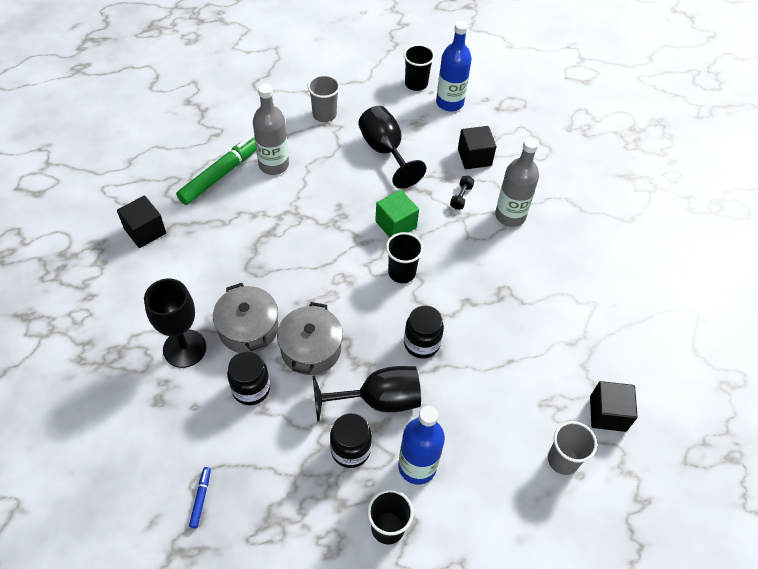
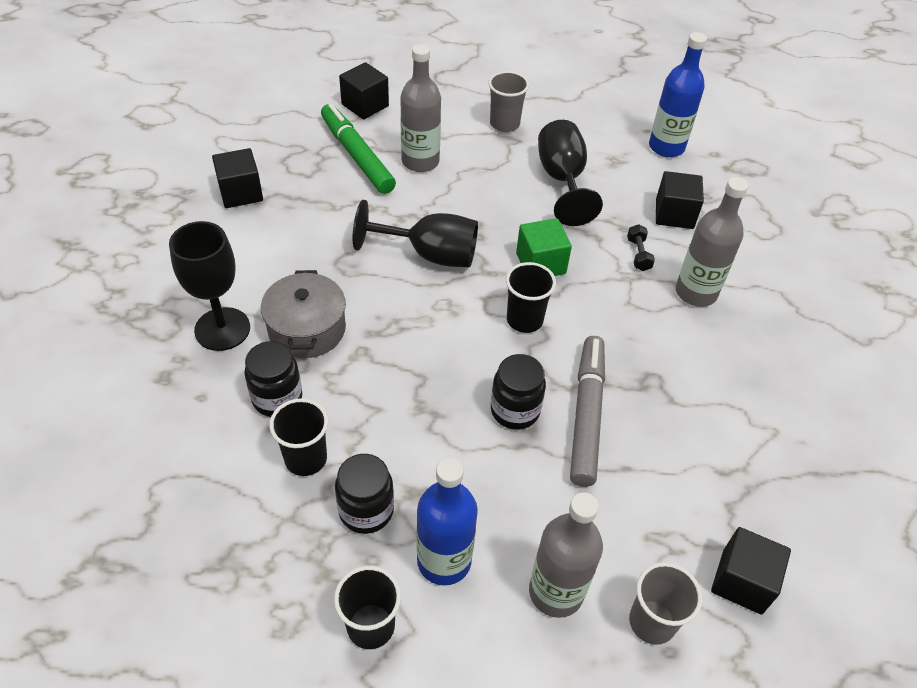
camera: 20 degrees right, 5 degrees down
(201, 498) = (156, 506): blue marker -> none
(209, 126) = (365, 105): none -> black cube
(222, 173) = (357, 155): green marker -> green marker turned 90 degrees counterclockwise
(311, 349) = (371, 374): grey pot -> none
(378, 400) = (429, 461): black goblet -> black goblet (430, 255)
(416, 84) = (632, 117): black cup -> black cup (306, 459)
(461, 197) = (638, 254): black dumbbell -> black dumbbell turned 45 degrees counterclockwise
(470, 331) = (586, 415): none -> grey marker
(497, 462) = (556, 592): none -> grey bottle

